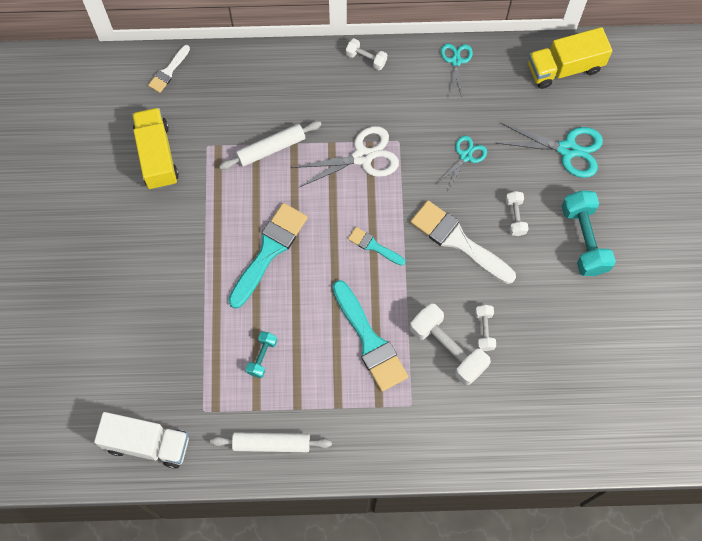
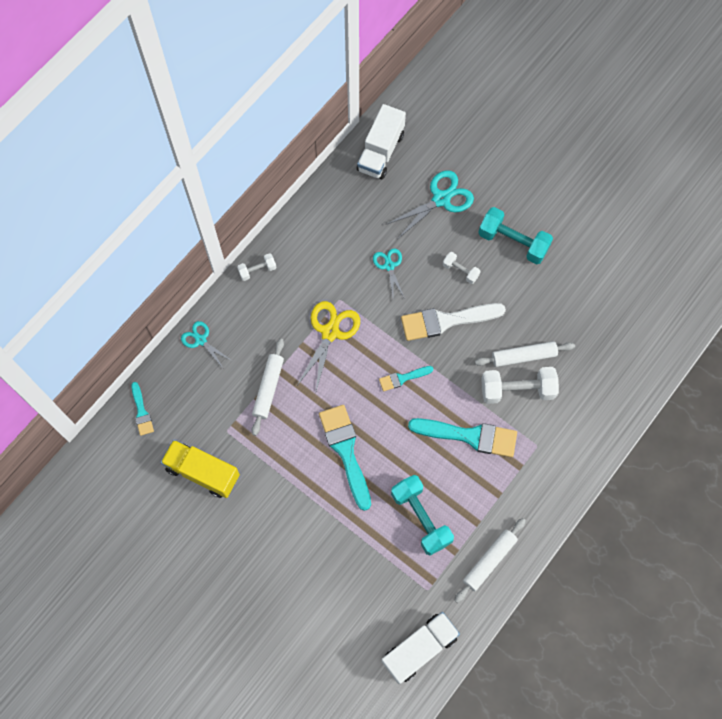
camera: 50 degrees left, 0 degrees up
(168, 71) = (141, 412): white brush -> turquoise brush
(262, 357) = (421, 518): turquoise dumbbell -> turquoise dumbbell, size x1.90
(363, 157) = (330, 332): white scissors -> yellow scissors
(456, 61) = (313, 214): turquoise scissors -> turquoise scissors (200, 340)
(484, 330) = (523, 356): white dumbbell -> white rolling pin
(564, 68) = (381, 152): yellow truck -> white truck

